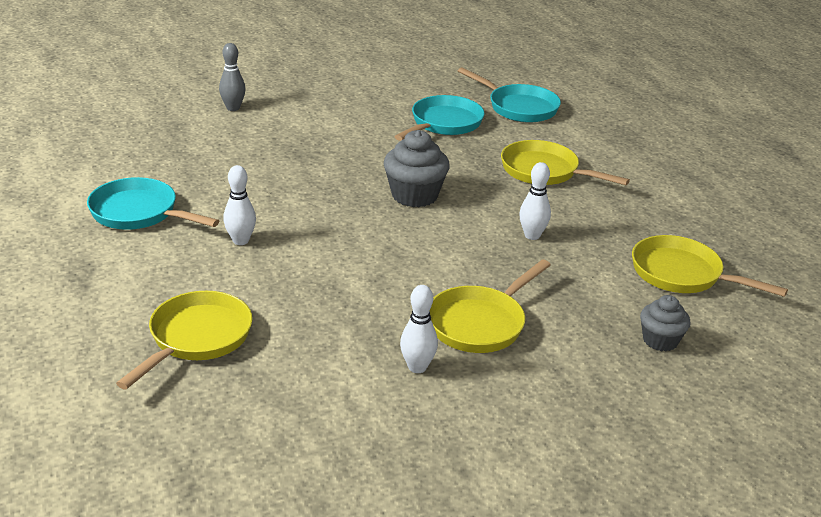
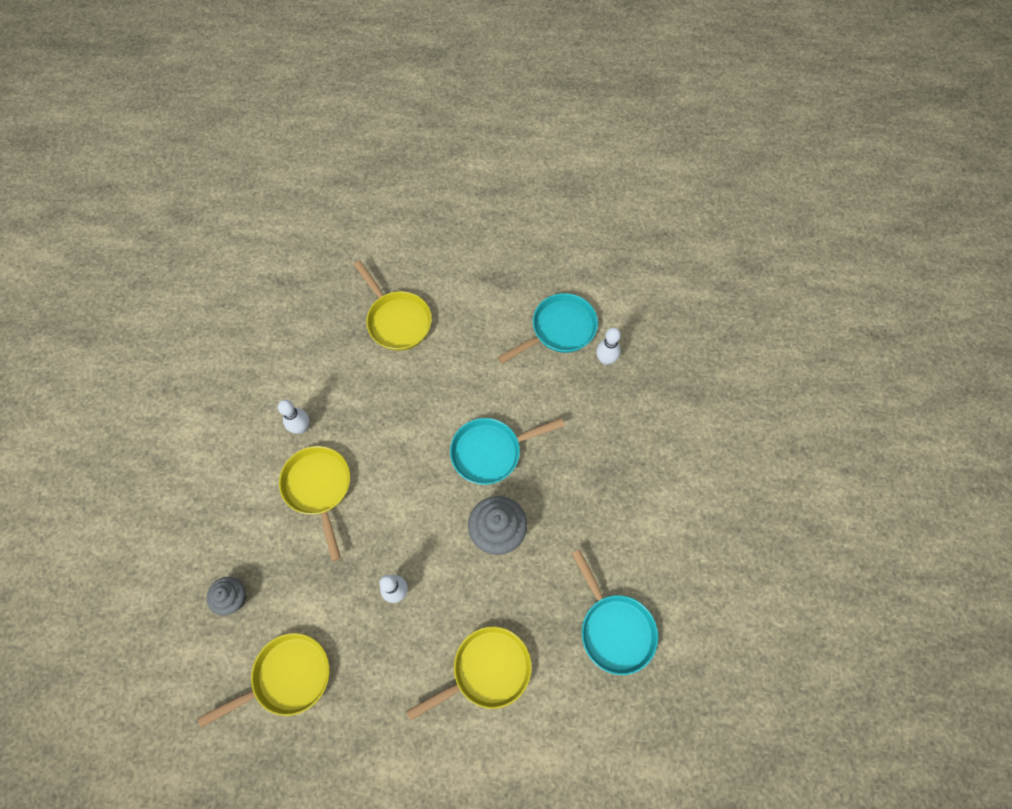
camera: 120 degrees right, 35 degrees up
(233, 108) = (714, 451): grey bowling pin -> none
(240, 241) = (492, 381): white bowling pin -> white bowling pin (605, 359)
(519, 107) = (622, 732): turquoise pan -> turquoise pan (490, 452)

